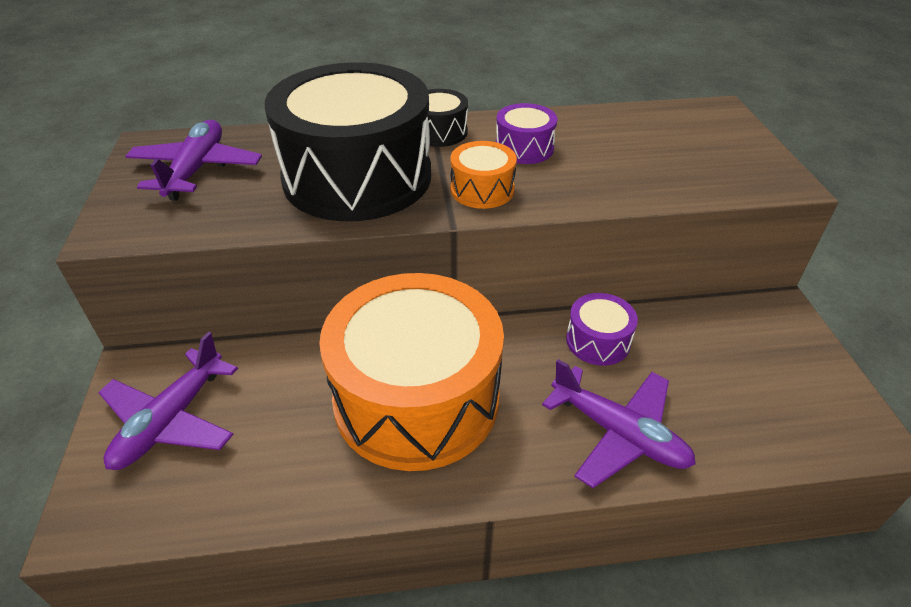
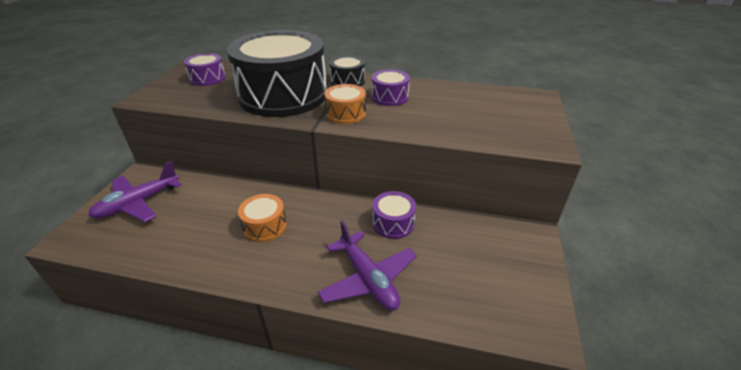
camera: 20 degrees right, 5 degrees down
(196, 169) = (207, 78): purple plane -> purple drum
(416, 398) = (265, 226): orange drum -> orange drum, size x0.42

